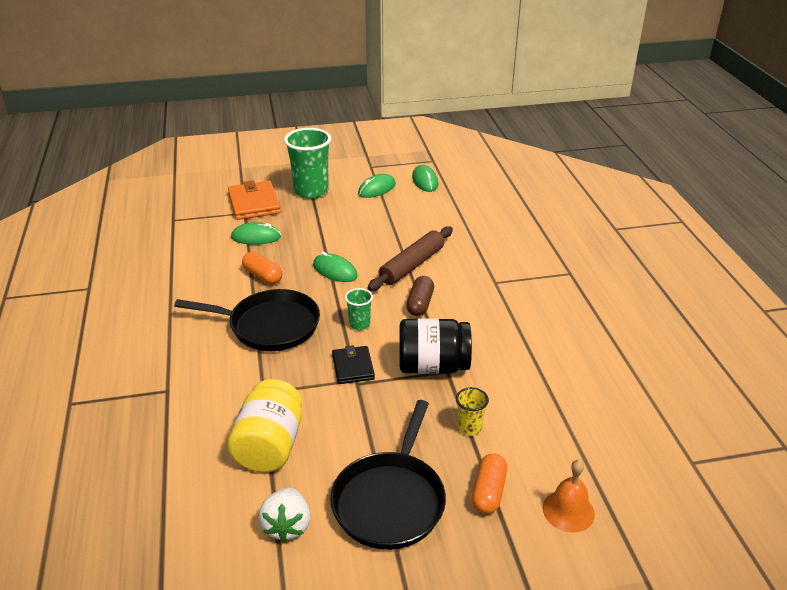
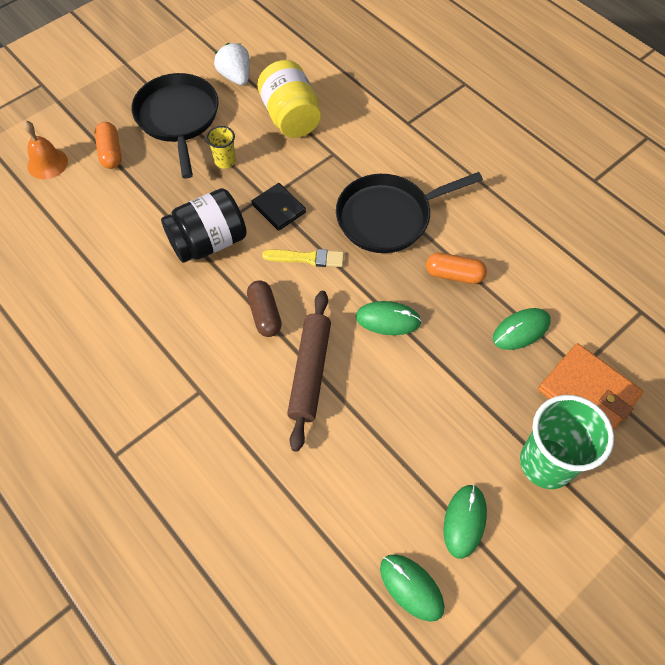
camera: 150 degrees right, 25 degrees up
(359, 324) = (307, 258): green cup -> yellow brush
(469, 428) = (147, 196): yellow cup -> yellow cup (225, 161)

